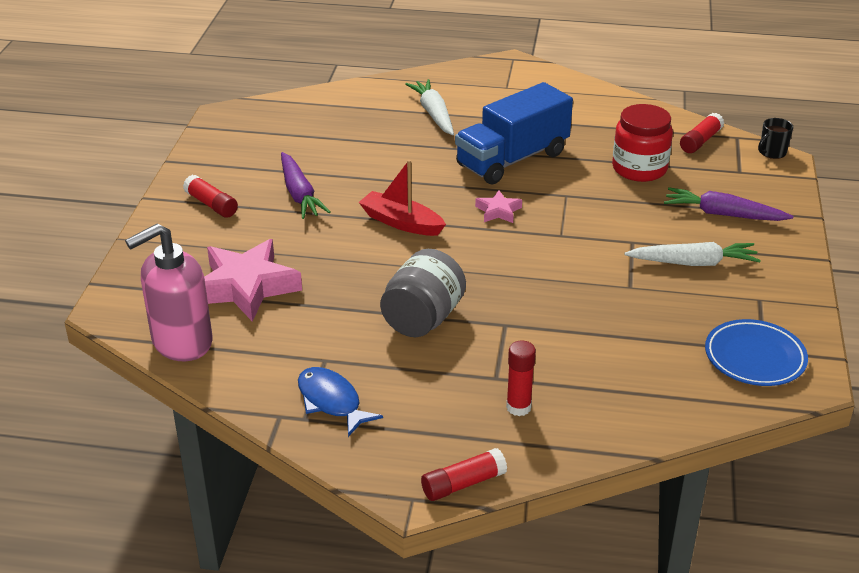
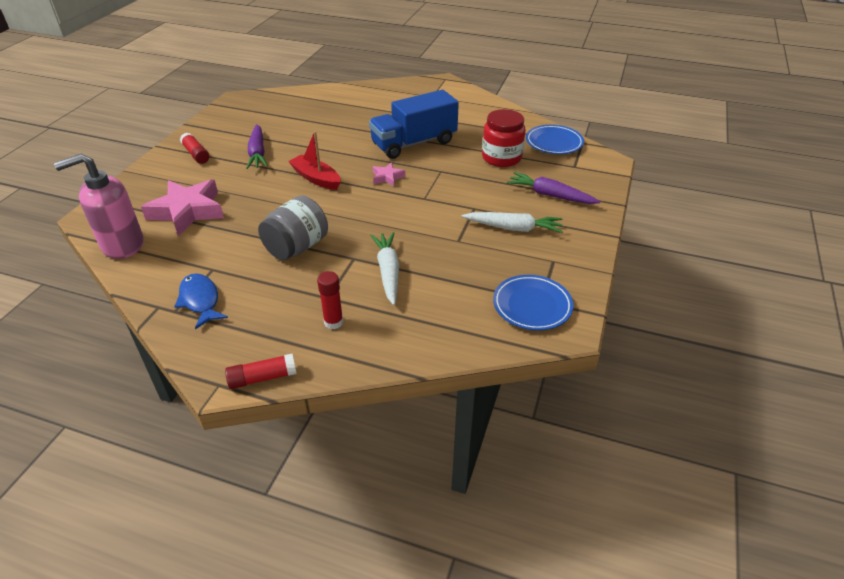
camera: 10 degrees right, 5 degrees up
(433, 114) = (374, 109): white carrot -> white carrot (388, 272)
(700, 141) = (554, 143): red glue stick -> blue plate
(772, 152) = (604, 155): black mug -> none

